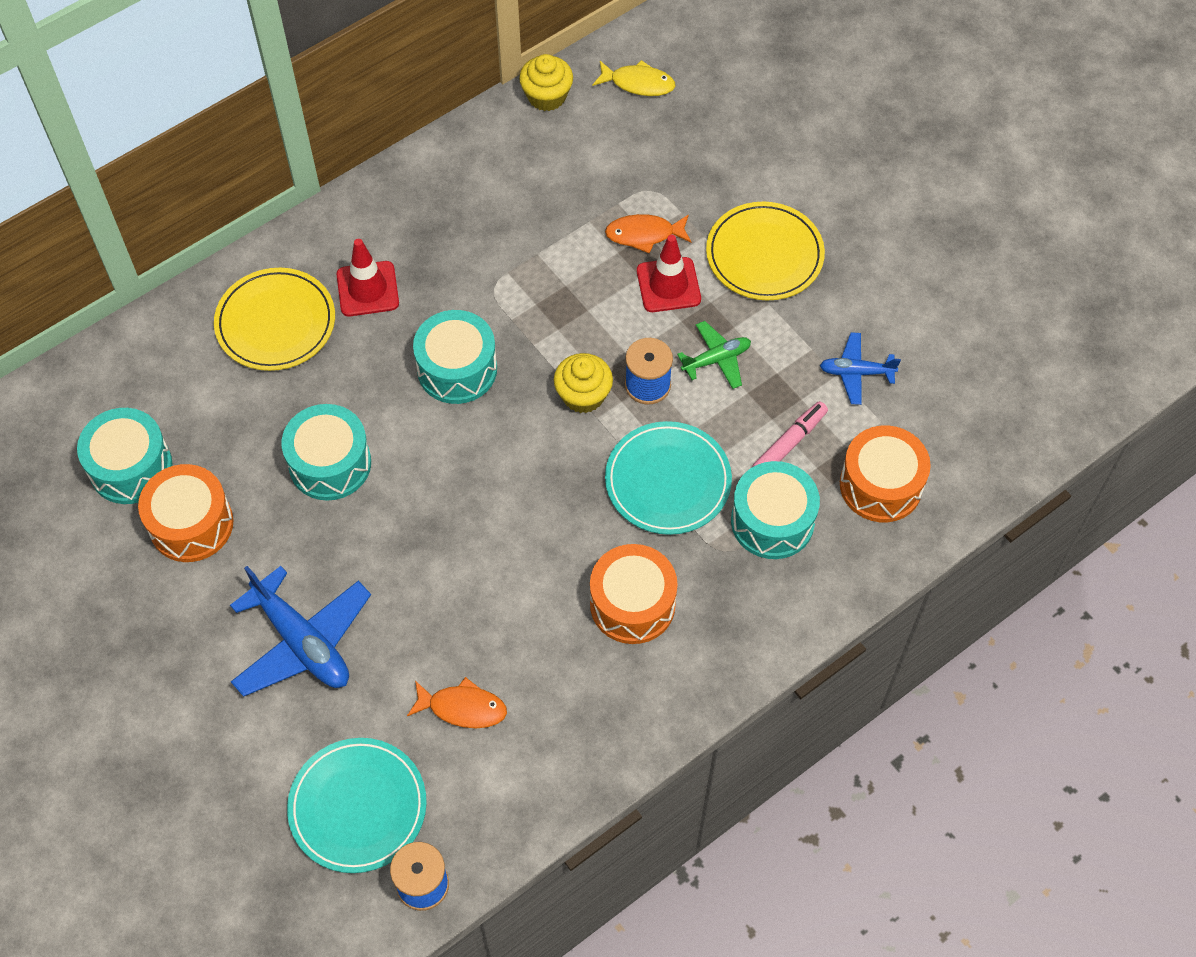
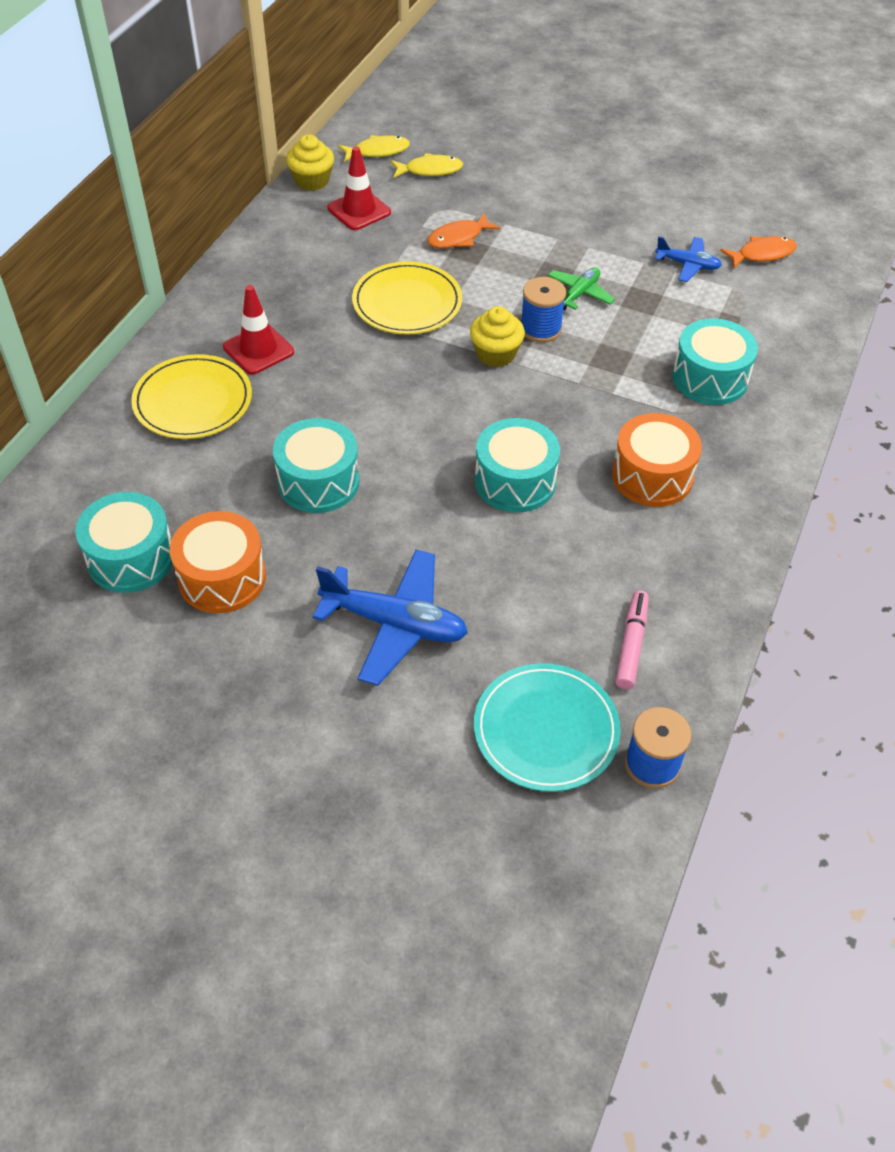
camera: 30 degrees left, 10 degrees down
(457, 369) = (378, 375): turquoise drum -> turquoise drum (515, 481)
(462, 708) = (576, 610): orange fish -> orange fish (762, 254)
(668, 285) = (503, 262): red traffic cone -> red traffic cone (359, 210)
(668, 481) = (609, 383): turquoise plate -> none
(675, 131) = (430, 170): none -> yellow fish
(764, 255) = (559, 219): yellow plate -> yellow plate (407, 303)
(789, 443) = (678, 325): pink marker -> pink marker (631, 644)
(856, 372) = (688, 265): blue plane -> blue plane turned 135 degrees counterclockwise
(880, 485) = (767, 325): orange drum -> none

